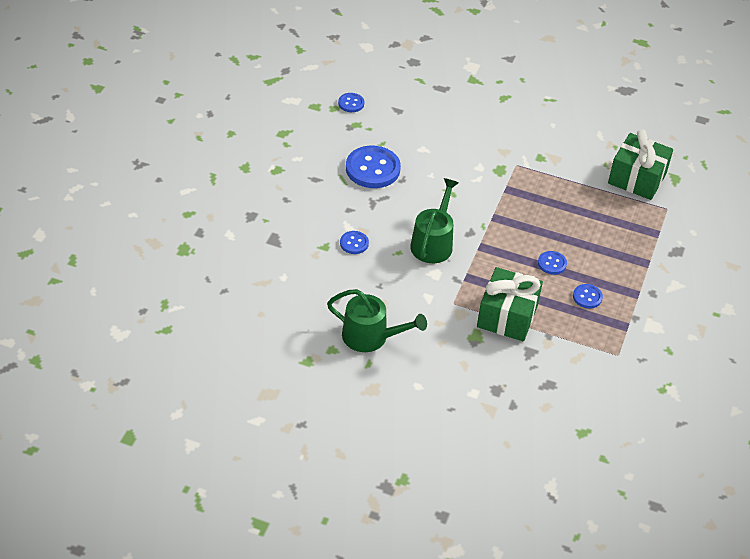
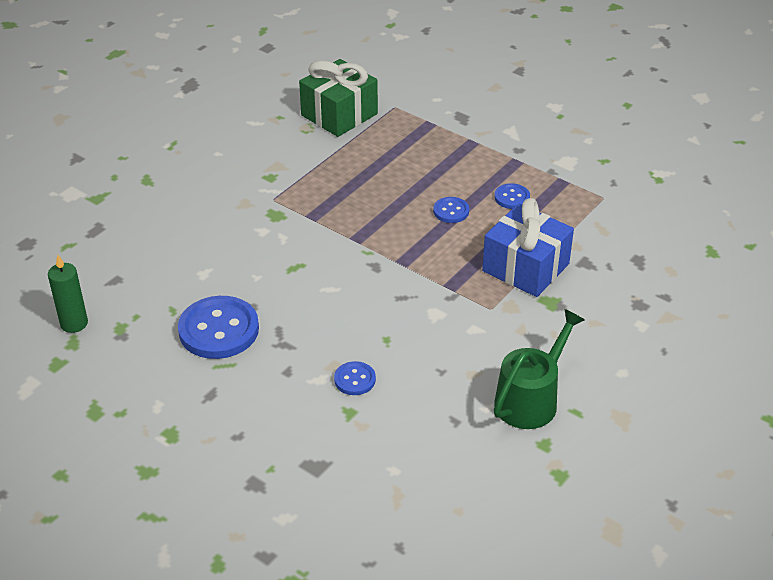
camera: 70 degrees left, 5 degrees down
(351, 103) = (74, 323): blue button -> green candle
(433, 243) = (382, 303): green watering can -> none
(507, 316) = (525, 267): green gift -> blue gift

